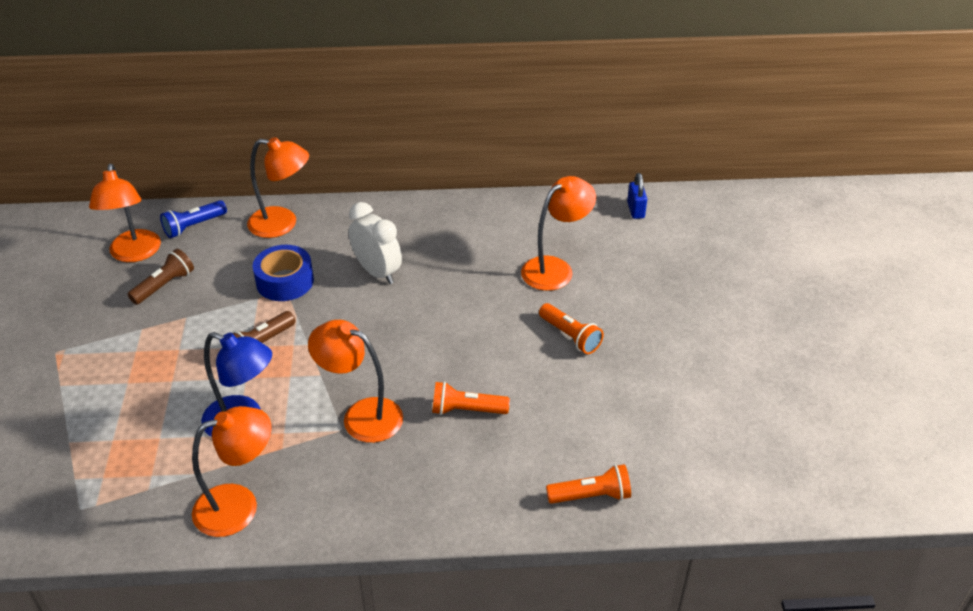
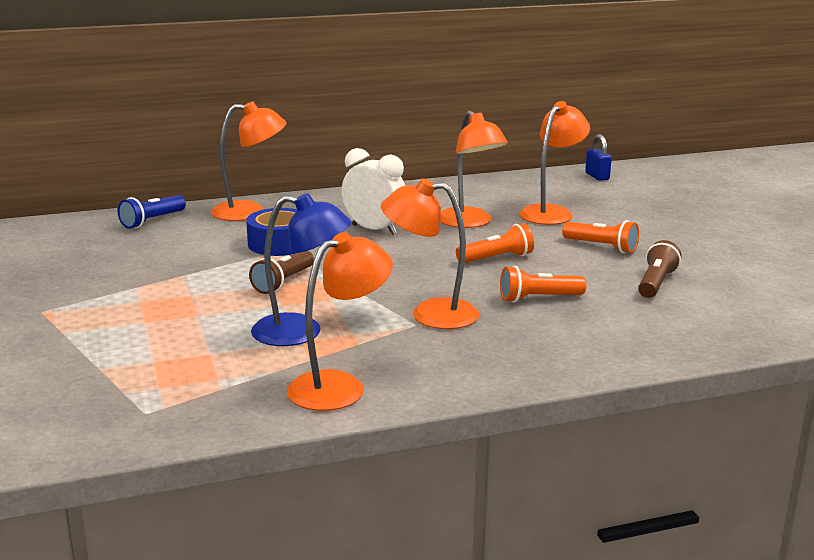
camera: 15 degrees left, 20 degrees down
(134, 254) = (95, 242): orange lamp -> orange lamp (470, 223)
(164, 285) = (144, 258): brown flashlight -> brown flashlight (656, 283)
(591, 495) = (712, 334): orange flashlight -> orange flashlight (496, 258)

